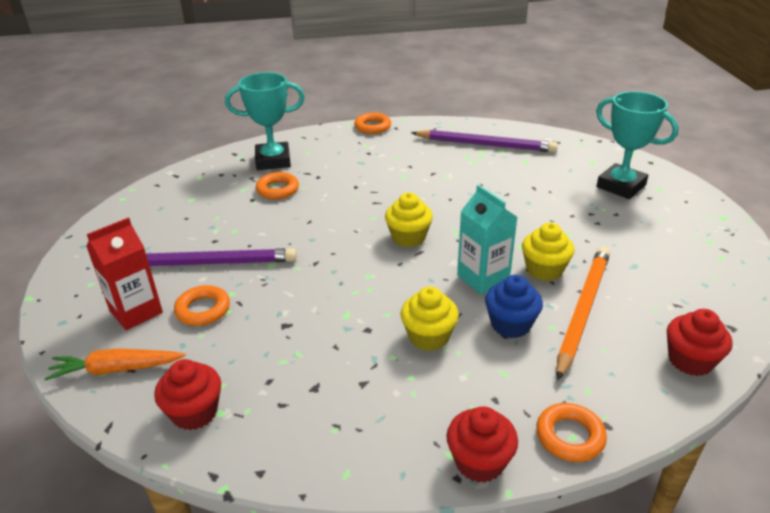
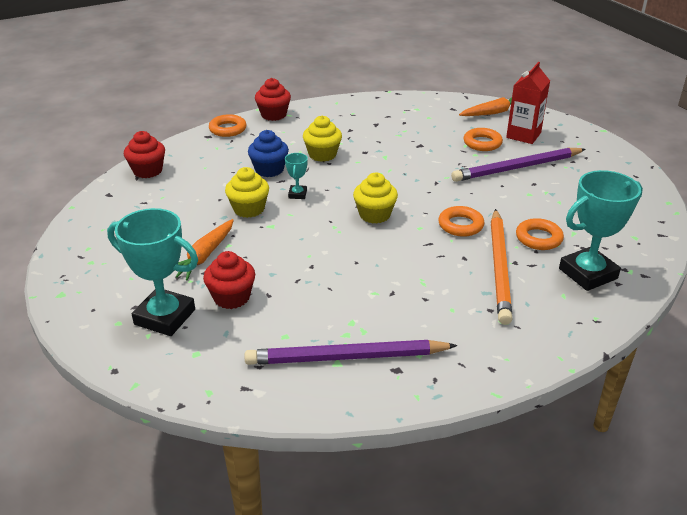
camera: 160 degrees right, 0 degrees up
(194, 412) = (430, 106): red cupcake -> red cupcake (231, 297)
(372, 127) = (525, 362): orange ring -> orange ring (460, 225)
(483, 278) = (297, 194): turquoise carton -> turquoise trophy
(583, 311) = (217, 186): orange pencil -> orange pencil (499, 267)
(592, 227) = (204, 256): none -> orange carrot

